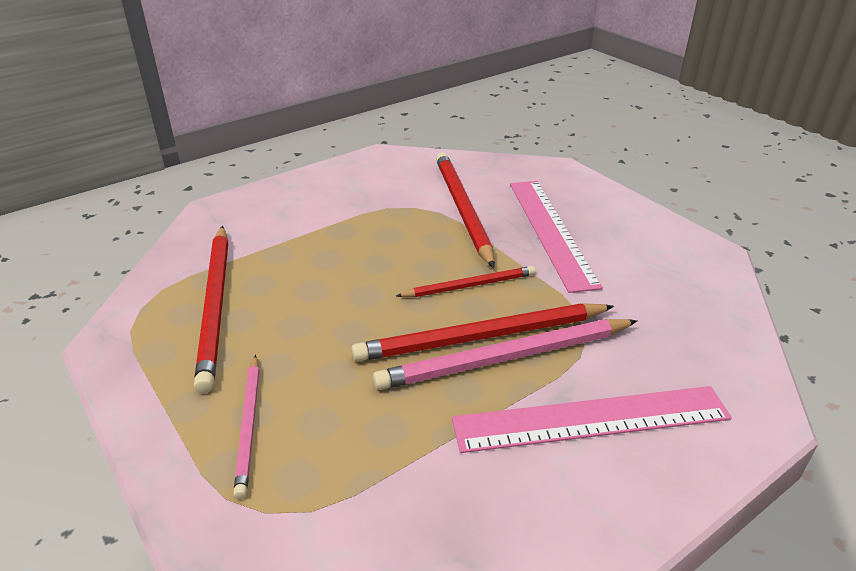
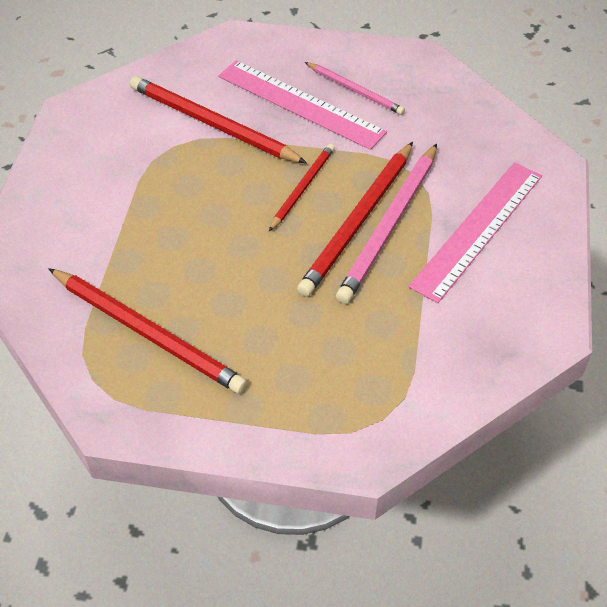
camera: 45 degrees left, 15 degrees up
(249, 425) = (301, 386): pink pencil -> pink pencil (355, 90)

